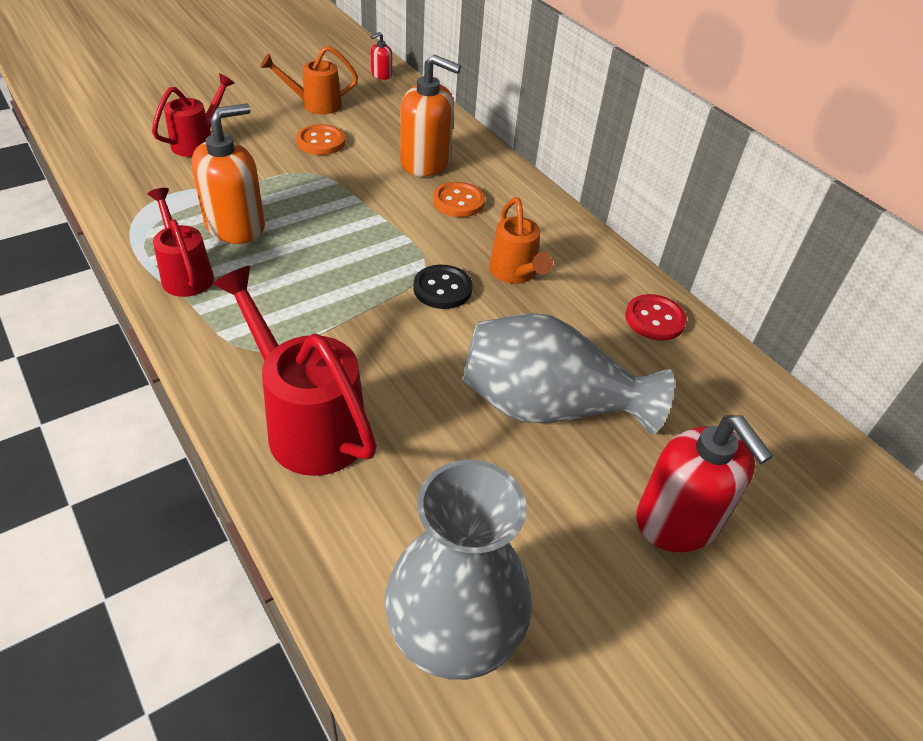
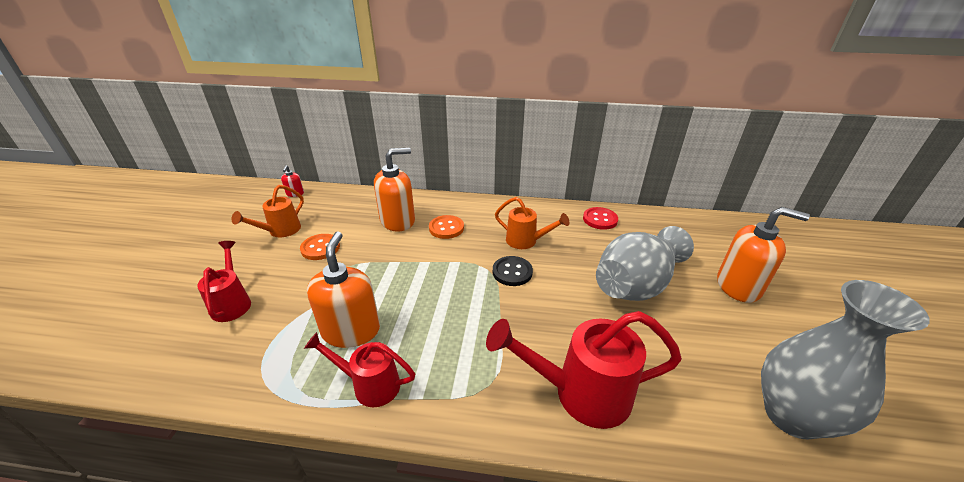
camera: 45 degrees left, 10 degrees down
(678, 521) = (738, 286): red soap dispenser -> orange soap dispenser

